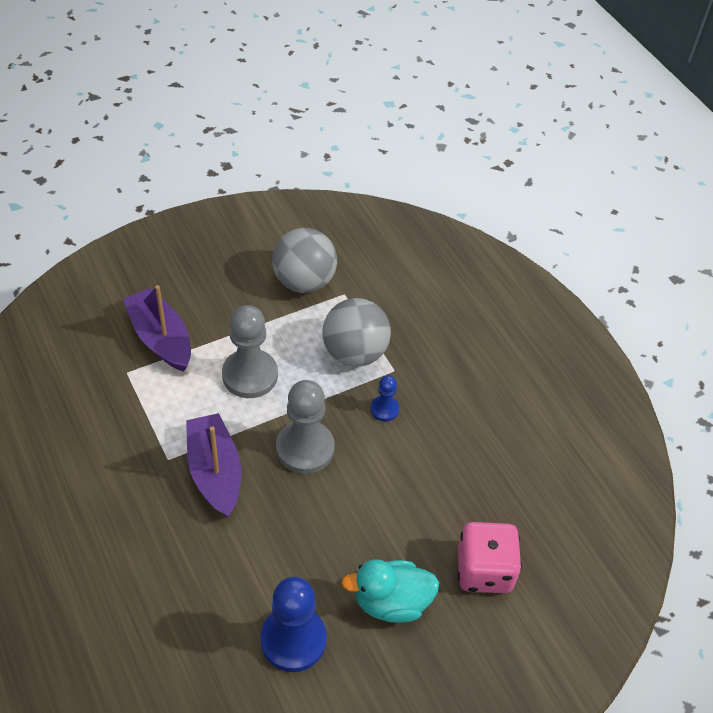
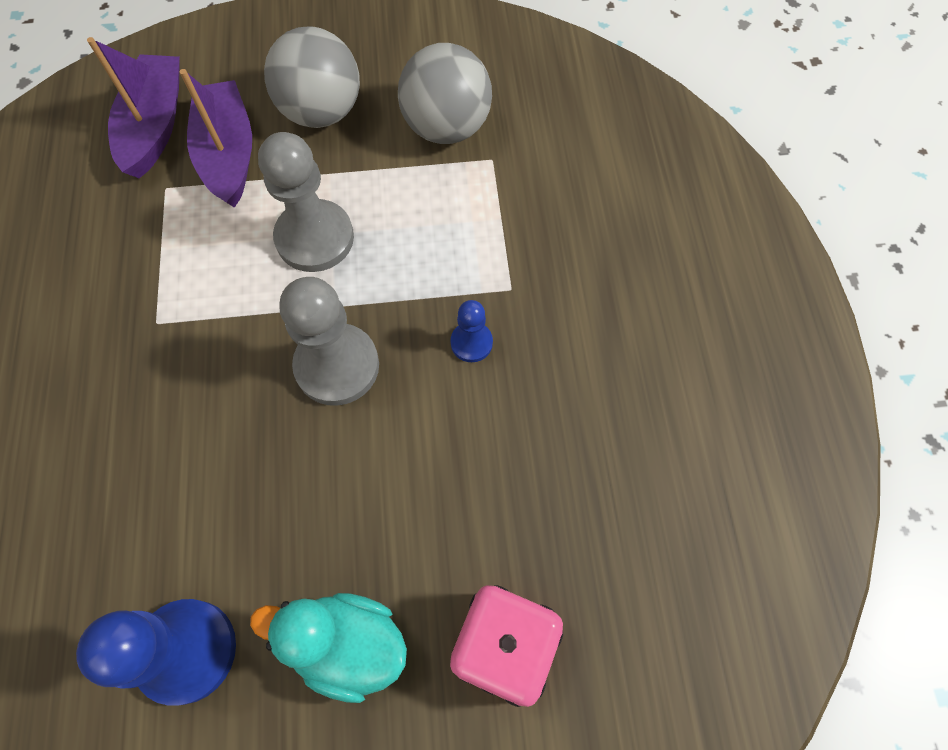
camera: 25 degrees right, 15 degrees up
(215, 472) = (205, 361): purple boat -> purple boat (155, 126)
(354, 353) = (467, 247): grey ball -> grey ball (321, 112)

